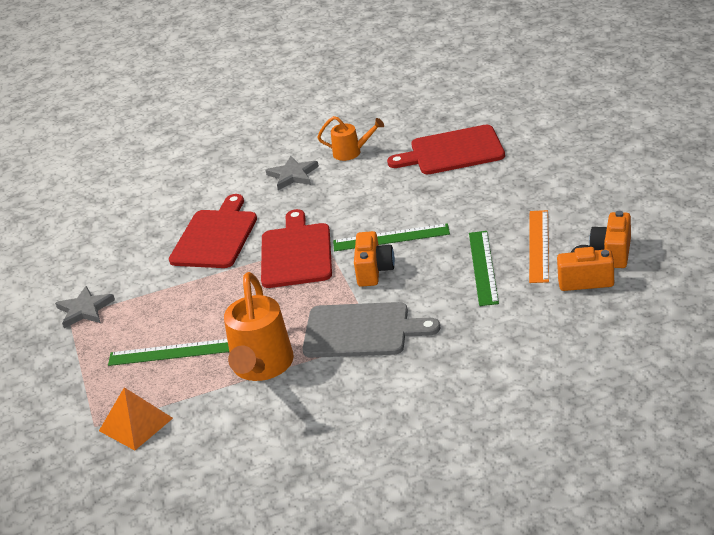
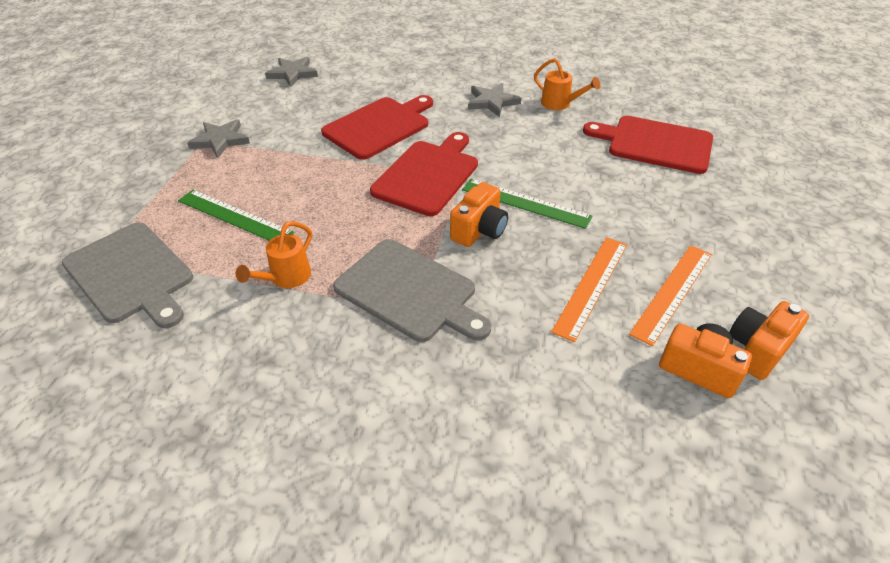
camera: 25 degrees right, 10 degrees up
(82, 230) = (292, 73): none -> grey star
(136, 424) = (131, 274): orange pyramid -> grey cutting board
(261, 367) = (286, 278): orange watering can -> orange watering can, size x0.54
(483, 267) = (591, 286): green ruler -> orange ruler

